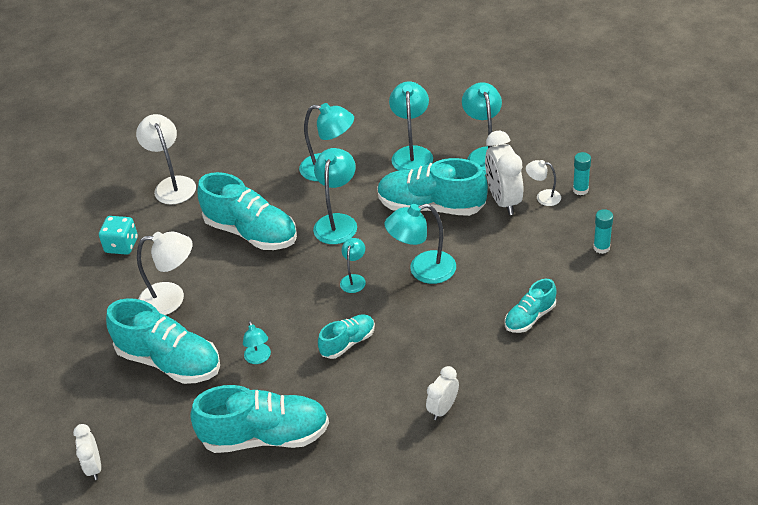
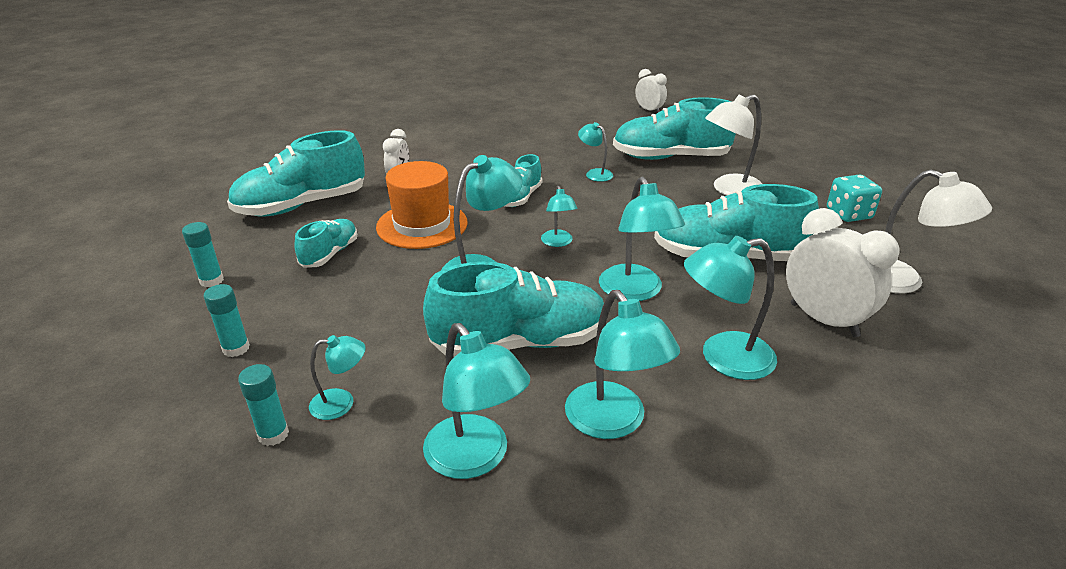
camera: 150 degrees right, 10 degrees down
(265, 436) = (541, 141): turquoise shoe -> turquoise shoe (302, 205)
(447, 331) = (422, 225): none -> orange hat
(503, 200) = (408, 380): white clock -> white clock (823, 320)
(543, 197) = (341, 403): white lamp -> turquoise lamp
(622, 313) = (211, 281): none -> turquoise glue stick

